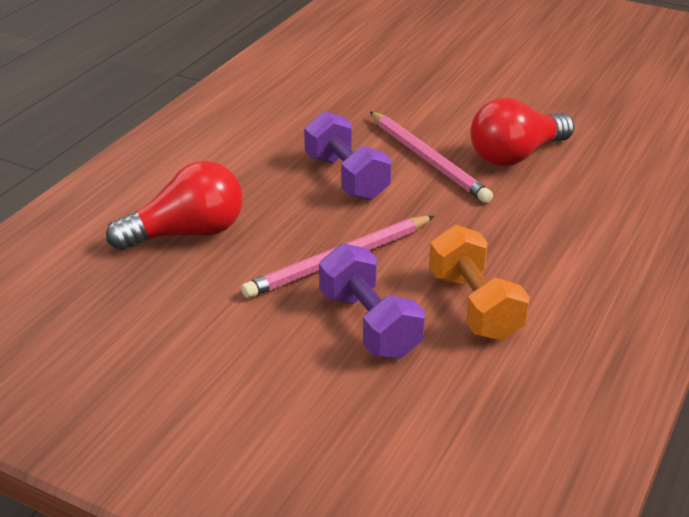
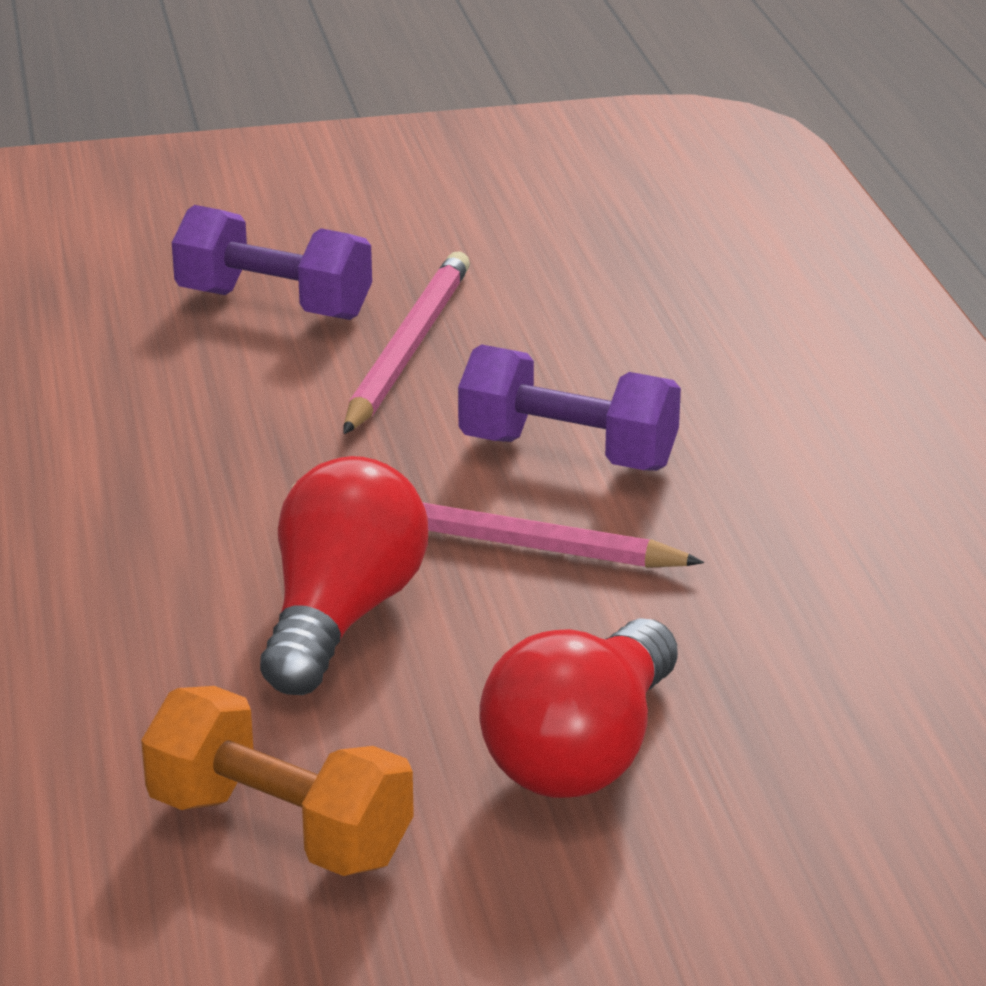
camera: 140 degrees right, 5 degrees down
(187, 233) = (651, 299): red light bulb -> red light bulb (583, 754)
(474, 306) = (164, 370): orange dumbbell -> orange dumbbell (279, 830)

